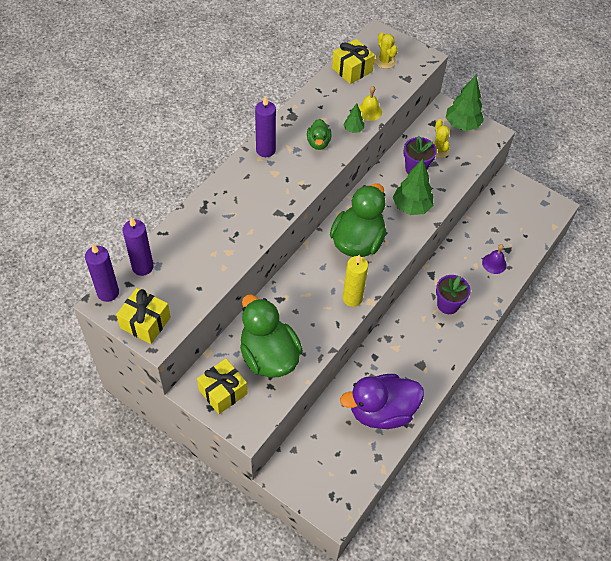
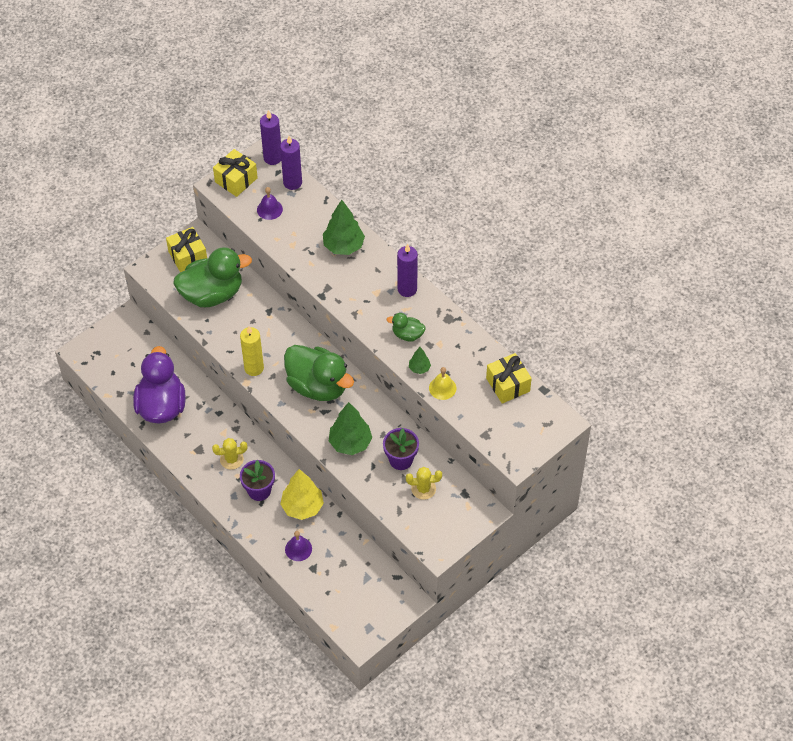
camera: 105 degrees right, 0 degrees up
(184, 281) = (269, 209): none -> purple bell
(385, 61) = (516, 419): yellow cactus -> yellow cactus (231, 459)
(452, 268) = (302, 507): none -> yellow tree
(462, 125) = (456, 522): green tree -> green tree (343, 246)

